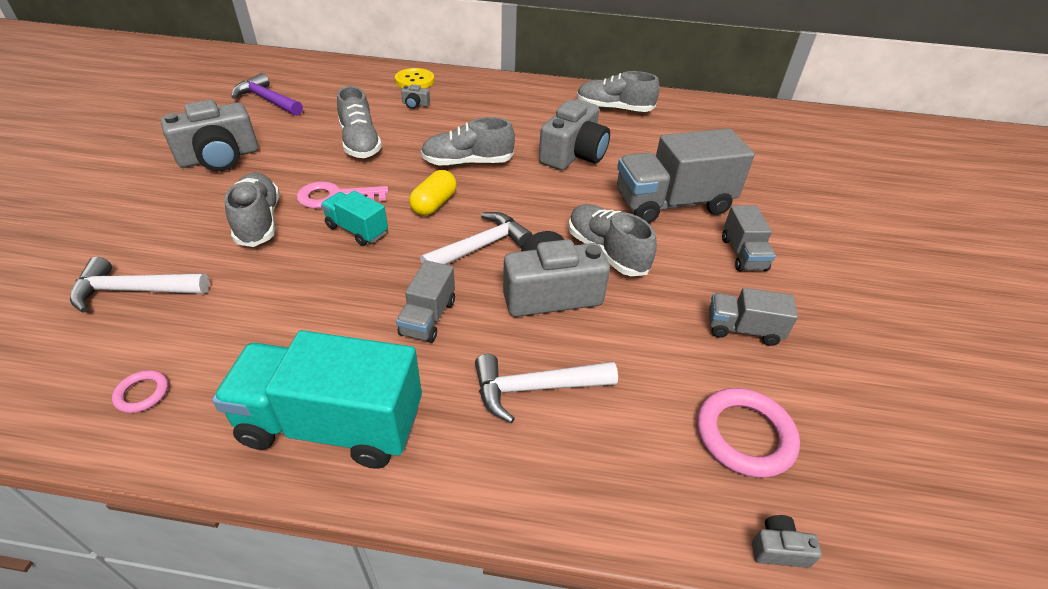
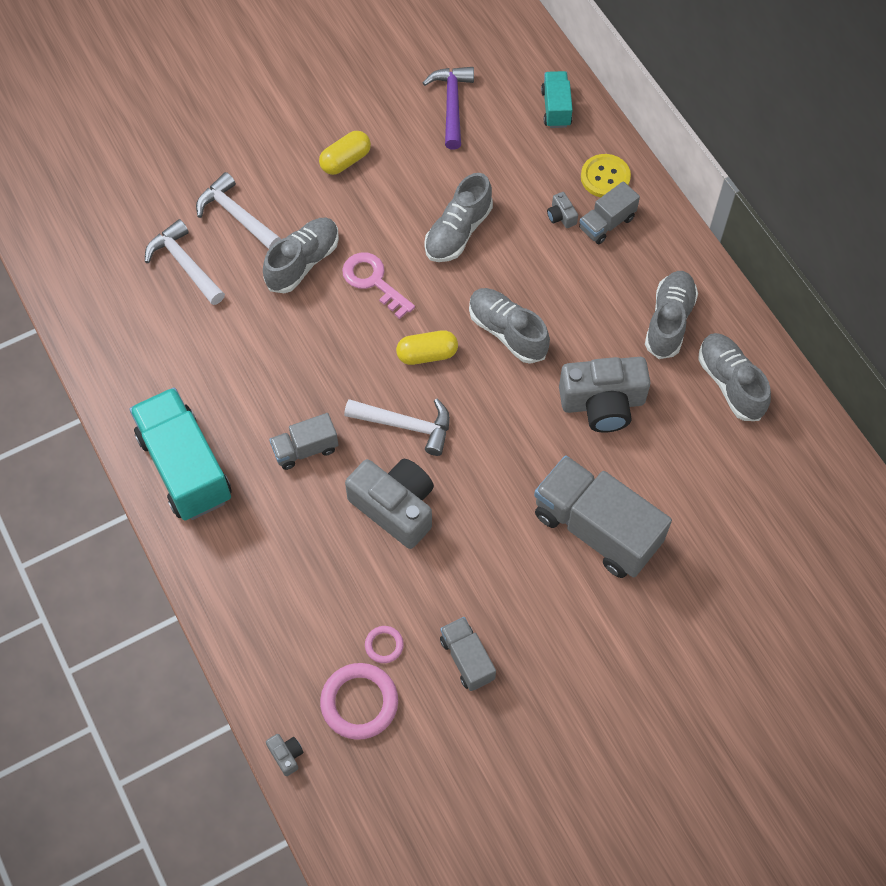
camera: 55 degrees right, 20 degrees up
(142, 393) = (127, 354): pink ring -> pink ring (384, 645)
(219, 157) = (345, 160): grey camera -> yellow capsule
(357, 230) = (350, 331): turquoise truck -> turquoise truck (556, 108)
(535, 388) = (298, 556): white hammer -> white hammer (236, 215)
(606, 252) = (478, 516): grey shoe -> grey shoe (669, 321)
(743, 254) = (568, 619): grey truck -> grey truck (607, 223)

